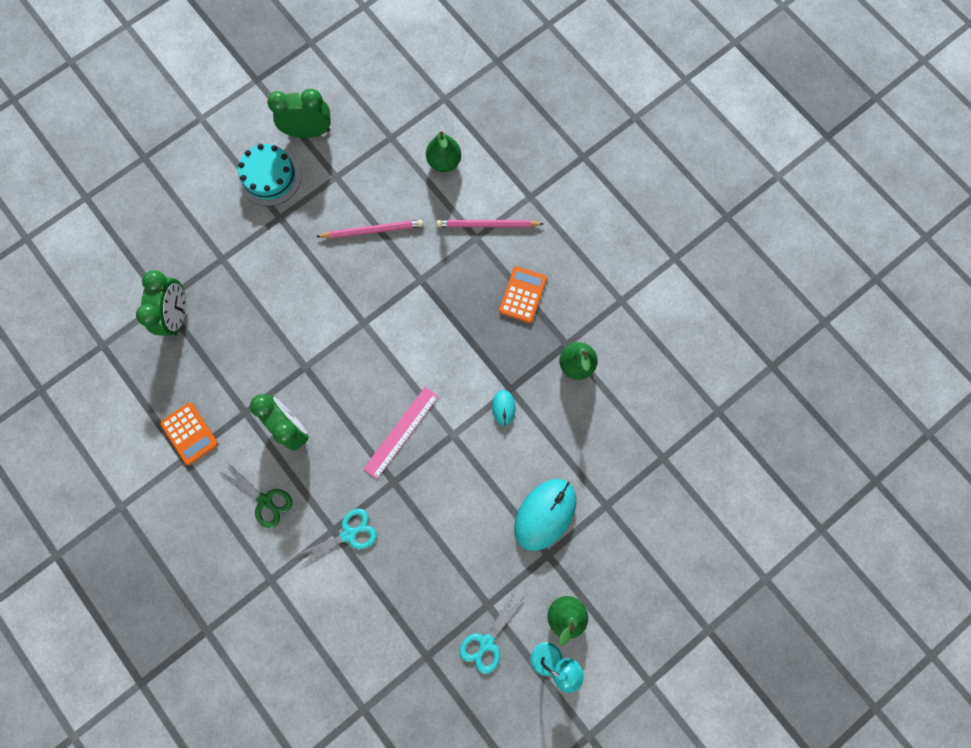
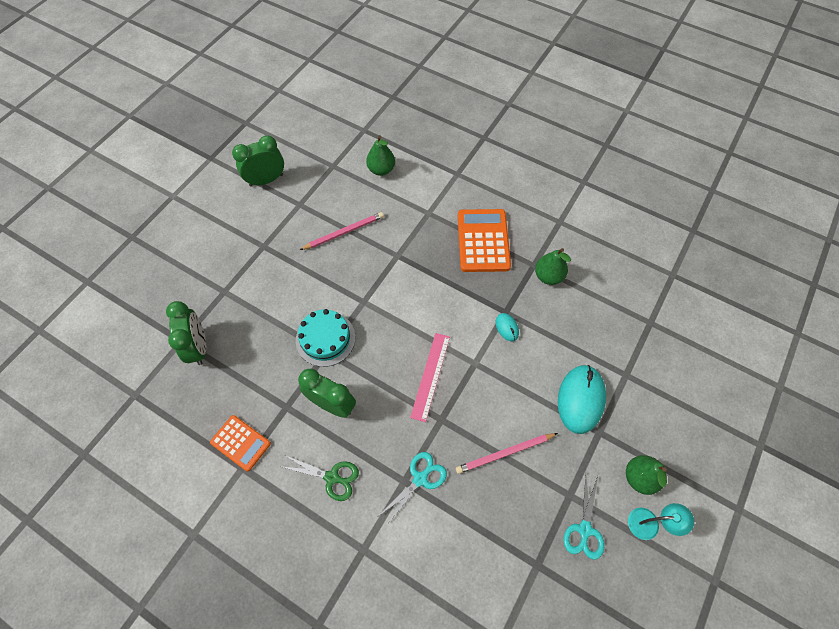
camera: 20 degrees left, 15 degrees down
(270, 176) = (244, 219): turquoise cake -> turquoise cake (325, 338)
(487, 225) = (433, 202): pink pencil -> pink pencil (504, 453)
(522, 295) = (483, 241): orange calculator -> orange calculator, size x1.65

